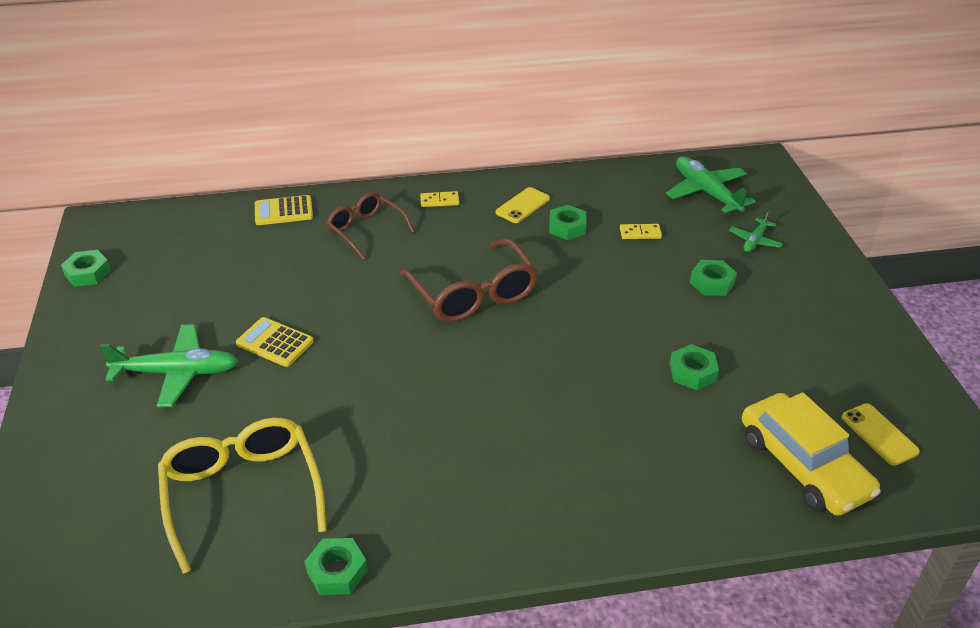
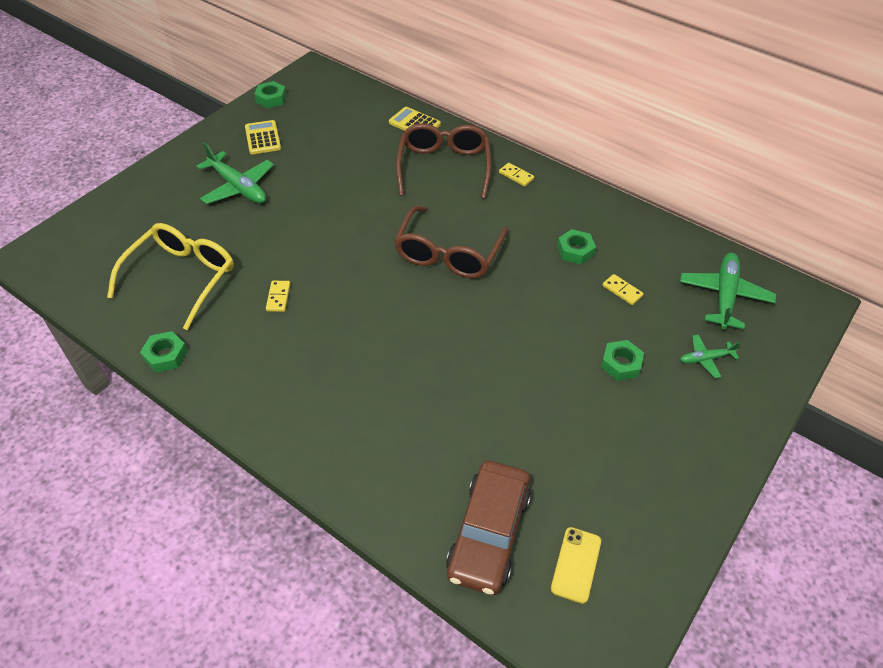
camera: 45 degrees right, 10 degrees up
(275, 343) = (303, 204): yellow calculator -> yellow calculator (263, 138)
(366, 230) = (444, 167): brown glasses -> brown glasses, size x1.55
(374, 435) = (278, 297): none -> yellow domino
(522, 206) = (567, 215): yellow phone -> none
(692, 372) = (510, 412): green nut -> none
(803, 465) = (488, 533): yellow car -> brown car

